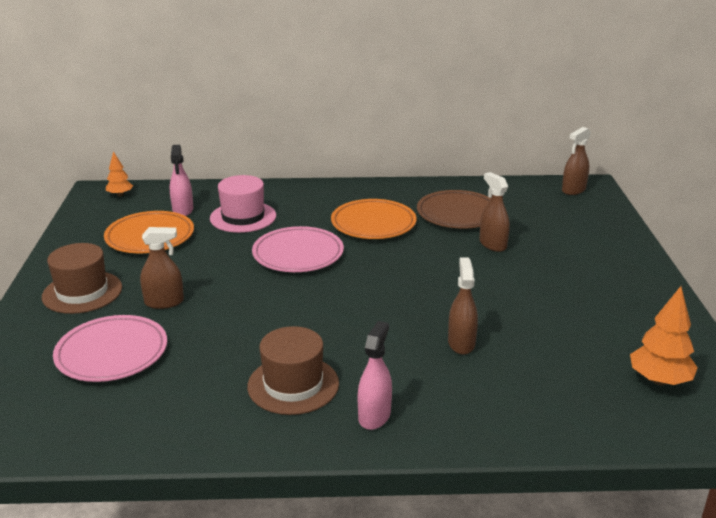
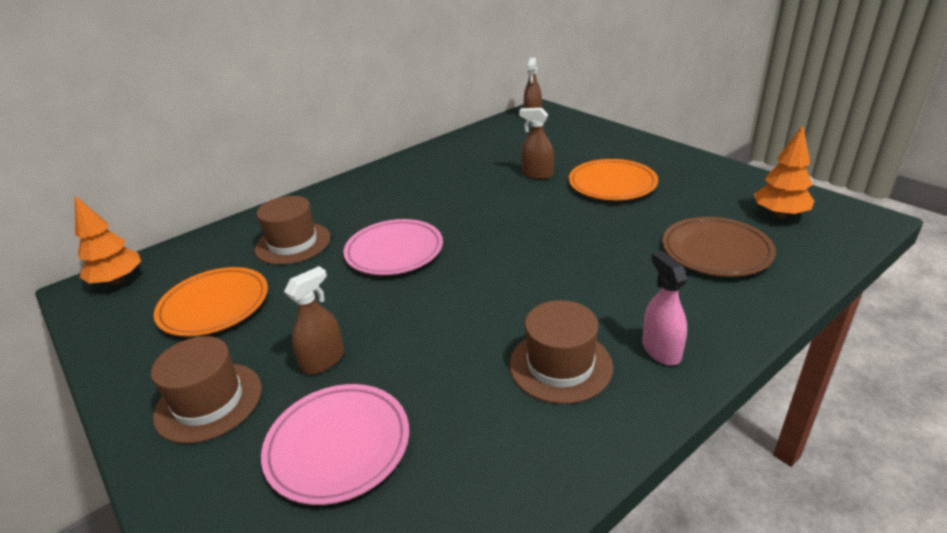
camera: 35 degrees left, 5 degrees up
(120, 195) = (118, 281): orange tree -> orange tree, size x1.64
(183, 210) = (217, 264): pink spray bottle -> none
(243, 217) = (293, 243): pink hat -> brown hat
(373, 223) = (423, 198): orange plate -> orange plate (612, 184)
(458, 214) = (478, 163): brown plate -> brown plate (716, 251)
(461, 343) = (629, 256): brown spray bottle -> none

